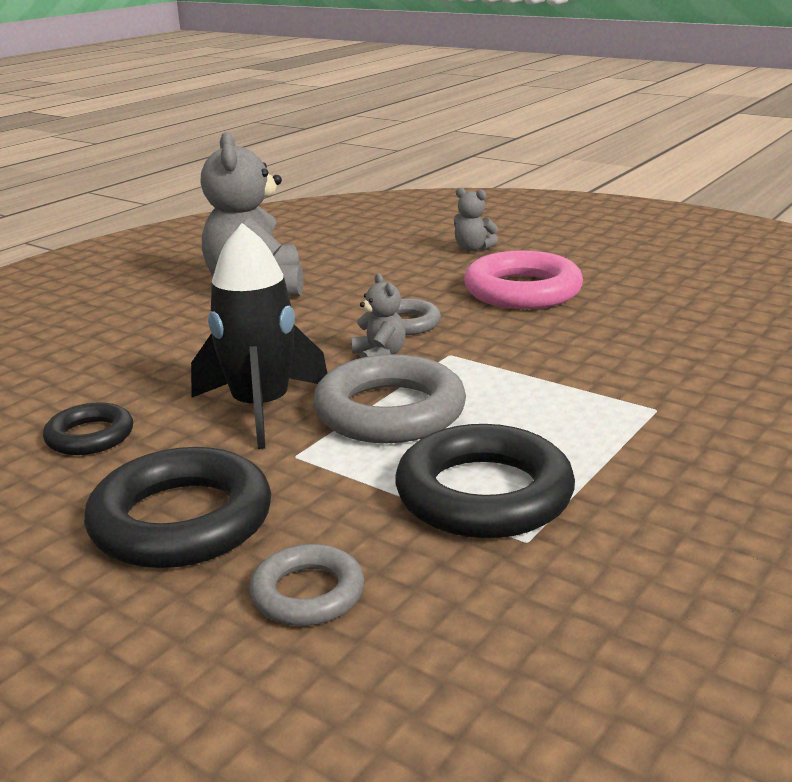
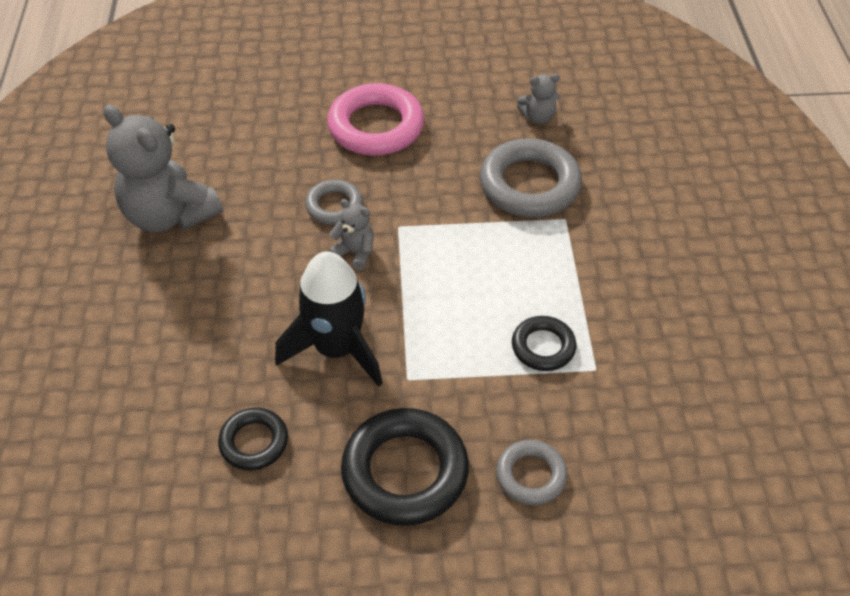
camera: 40 degrees left, 25 degrees up
(390, 411) = (420, 305): grey ring -> grey ring (529, 185)
(473, 249) = (287, 85): grey teddy bear -> grey teddy bear (538, 117)
(484, 494) = (543, 347): black ring -> black ring, size x0.56

